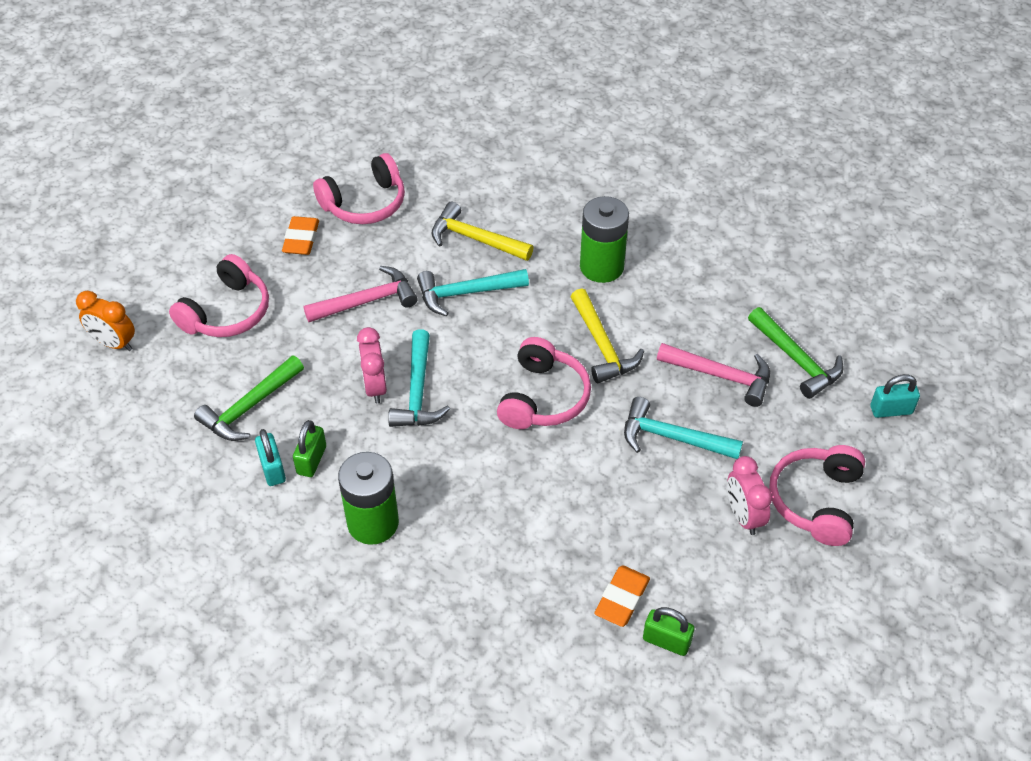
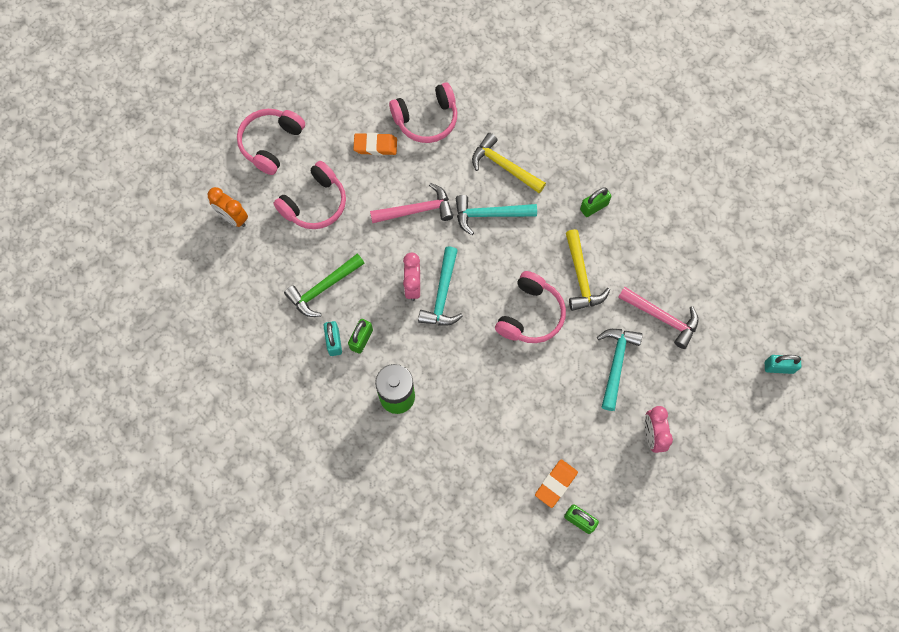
camera: 10 degrees right, 20 degrees up
(301, 239) = (375, 146): orange eraser -> orange eraser turned 75 degrees clockwise
(601, 267) = (594, 207): green battery -> green padlock
(672, 437) = (616, 363): turquoise hammer -> turquoise hammer turned 75 degrees clockwise
(796, 360) = (720, 313): green hammer -> none
(816, 501) = (706, 432): pink headphones -> pink headphones (271, 143)

